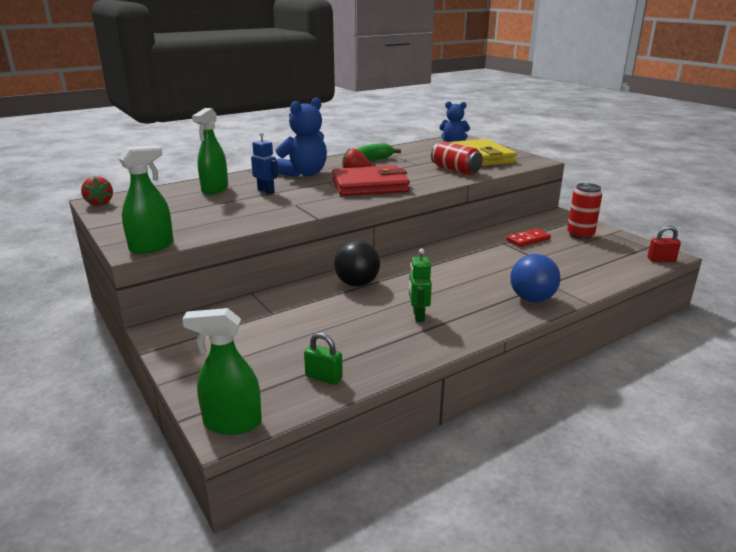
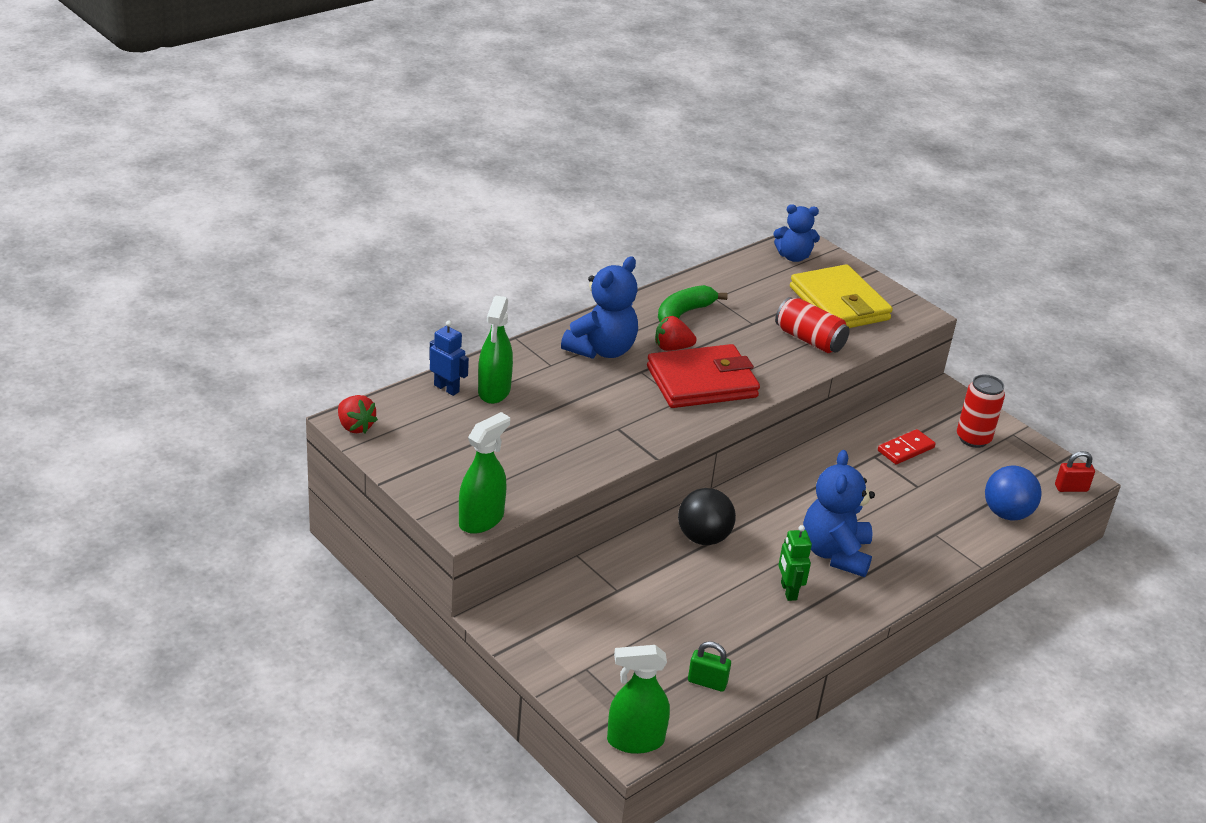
camera: 10 degrees left, 10 degrees up
(266, 191) = (566, 396): blue robot -> blue robot (446, 388)
(463, 294) = (835, 553): none -> blue teddy bear
(532, 299) = (915, 561): blue ball -> blue ball (1006, 513)

